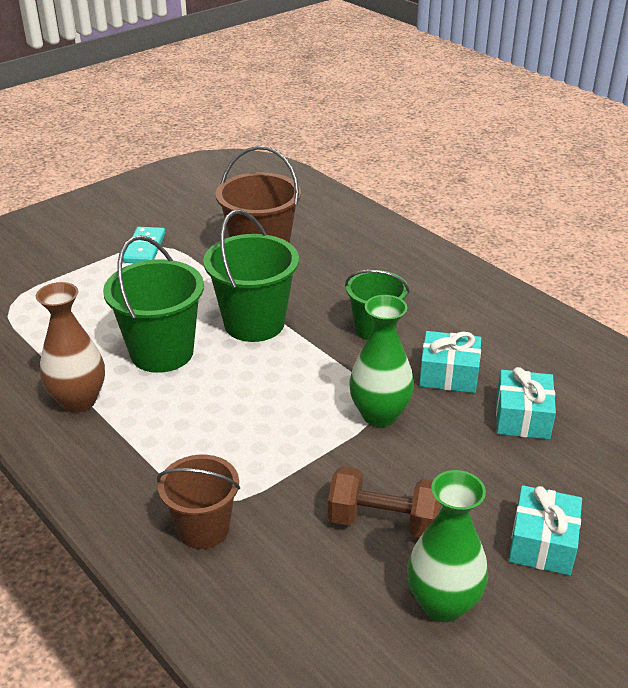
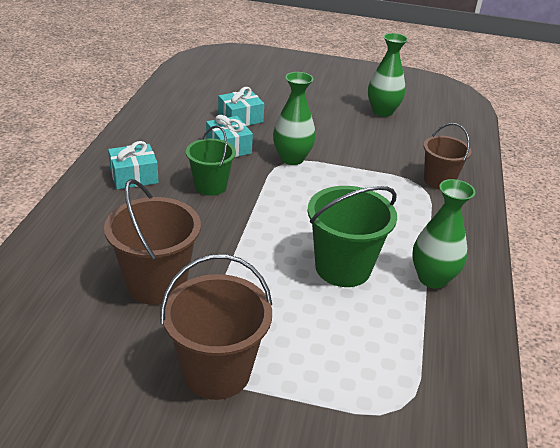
camera: 130 degrees left, 0 degrees up
(78, 401) = (432, 278): brown vase -> green vase
(144, 248) = (216, 372): turquoise domino -> brown bucket
(254, 323) = (261, 240): green bucket -> none
(384, 521) = (362, 135): brown dumbbell -> none
(542, 543) = (320, 98): turquoise gift -> turquoise gift (134, 176)

